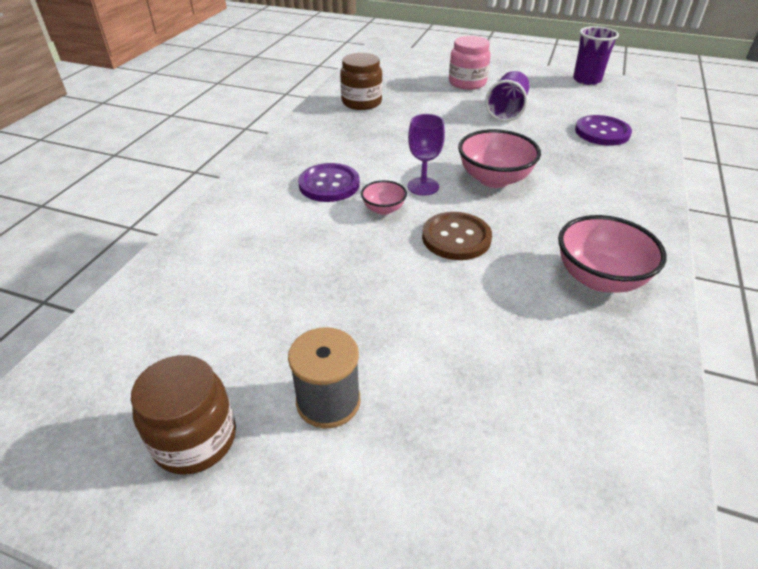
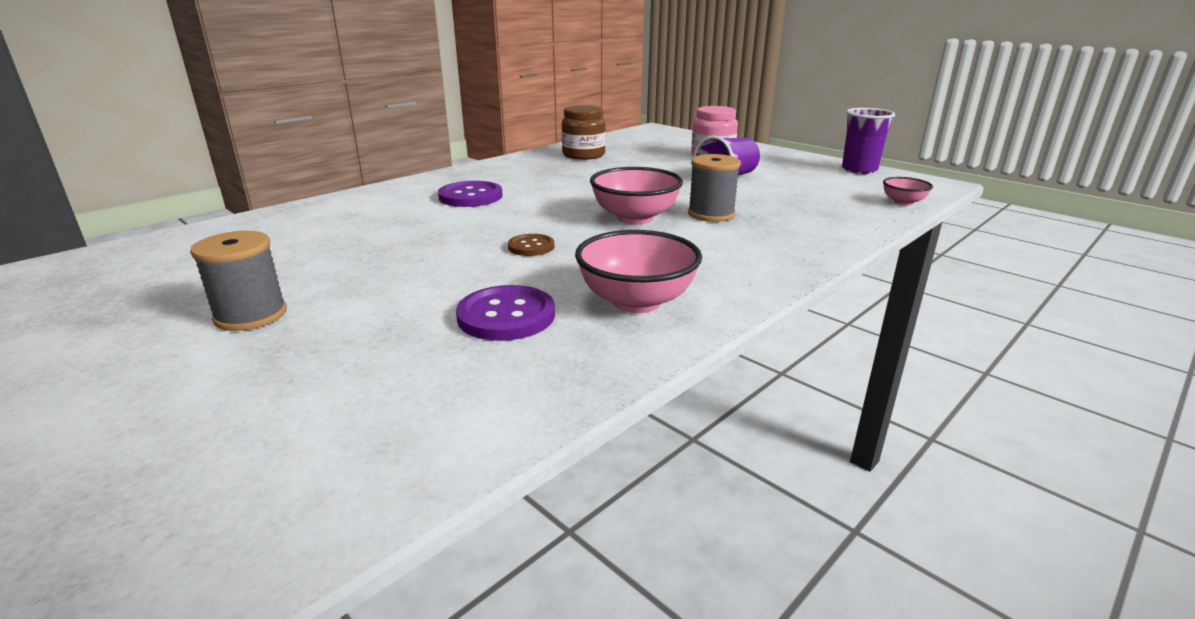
camera: 25 degrees right, 15 degrees down
(195, 439) = (125, 309): brown jar -> none
(383, 209) = (493, 218): pink bowl -> pink bowl (903, 202)
(423, 186) = (554, 211): purple goblet -> none
(456, 238) = (531, 247): brown button -> brown button, size x0.60
(542, 160) = (711, 214): none -> grey spool
(602, 132) = (816, 206): purple button -> purple button (506, 316)

